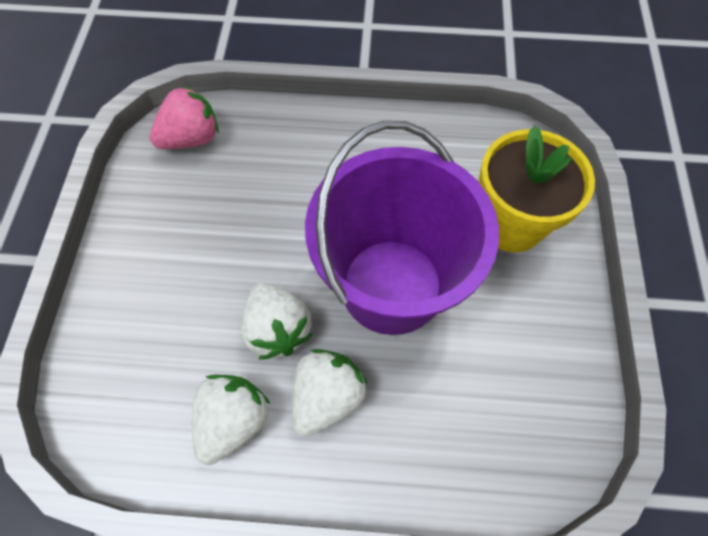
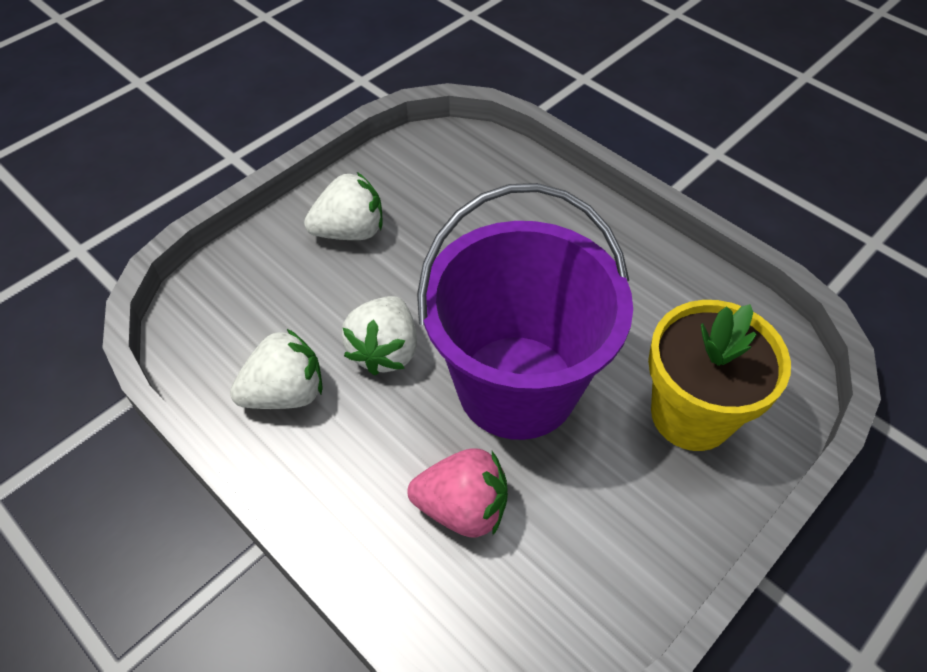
camera: 40 degrees right, 10 degrees down
(191, 138) = (456, 157): pink strawberry -> pink strawberry (462, 508)
(327, 397) = (374, 432): white strawberry -> white strawberry (350, 231)

